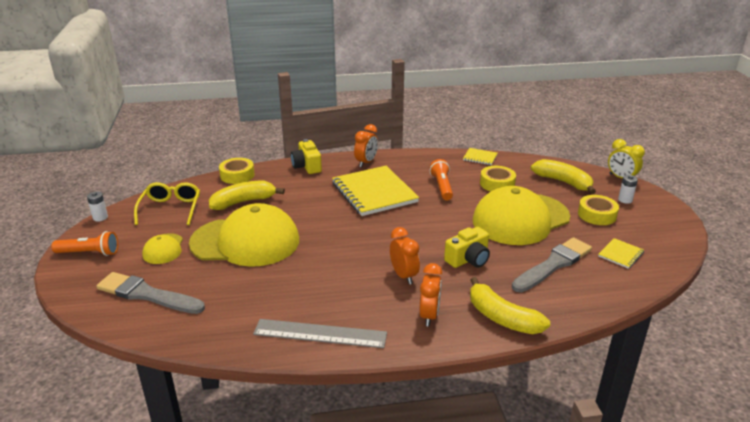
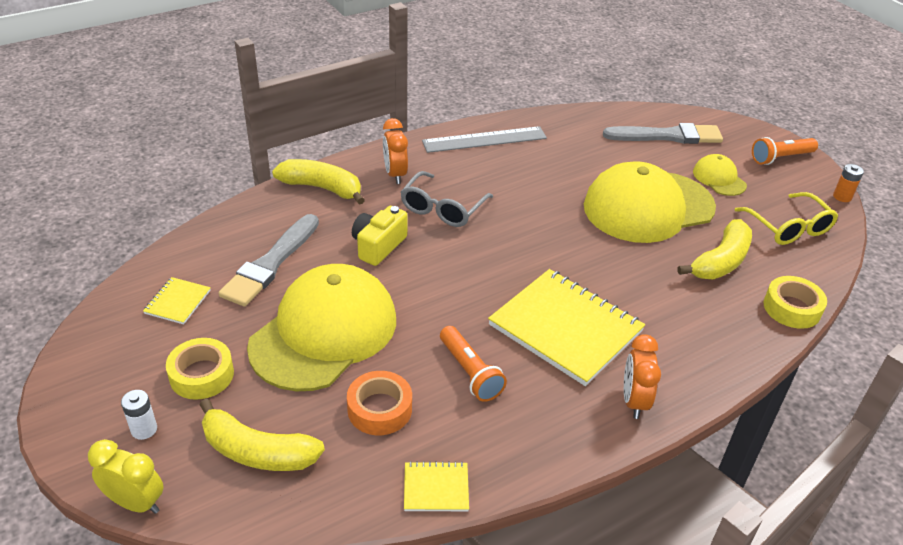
camera: 155 degrees right, 10 degrees up
(100, 217) = (842, 197): white battery -> orange battery
(307, 166) = (718, 360): yellow camera -> none
(403, 276) = (443, 208): orange clock -> grey glasses
(497, 184) = (379, 409): yellow tape -> orange tape

